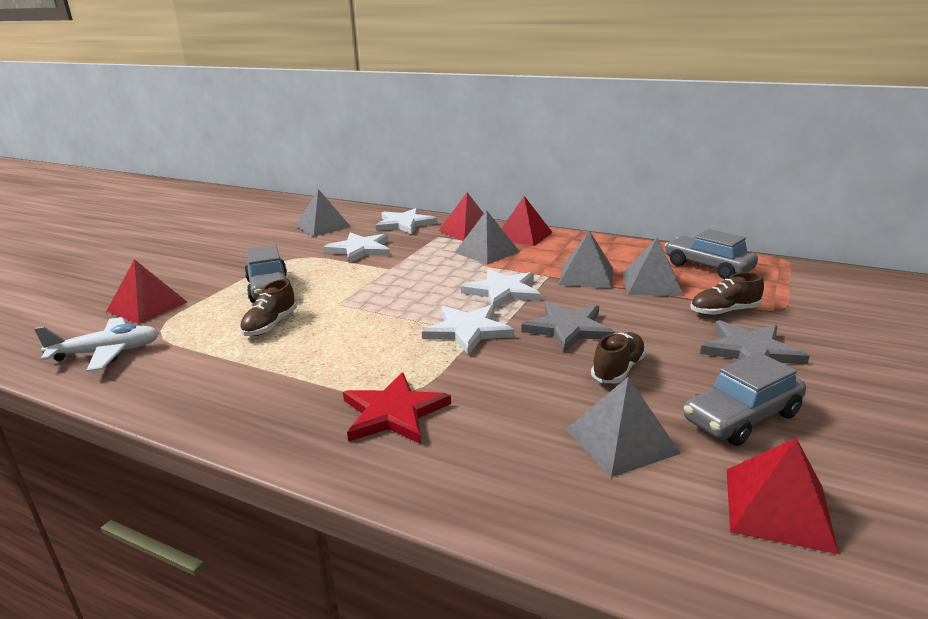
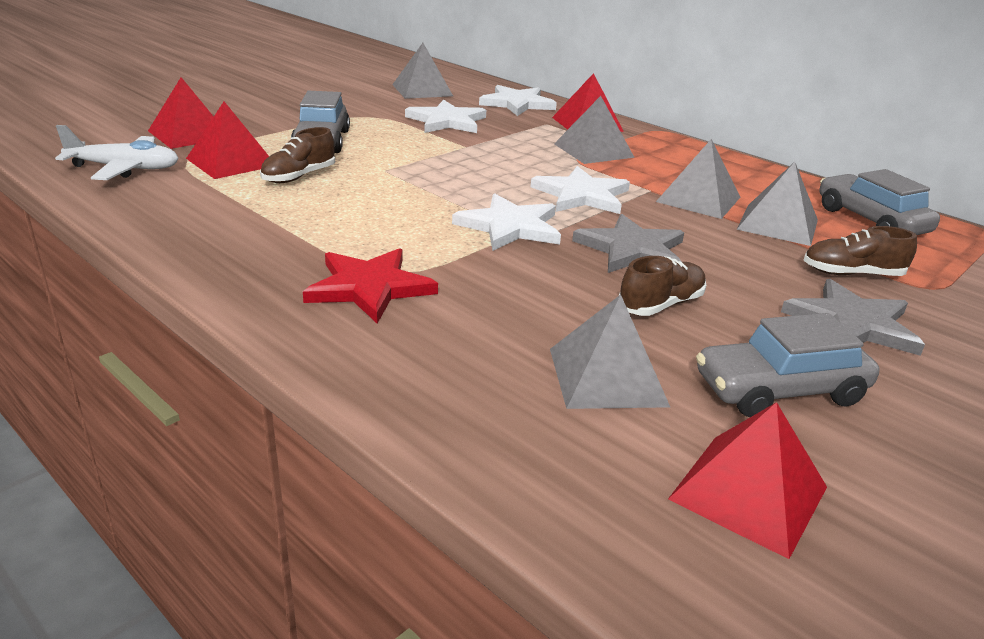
camera: 15 degrees right, 5 degrees up
(523, 235) = (652, 141): red pyramid -> red pyramid (231, 162)

